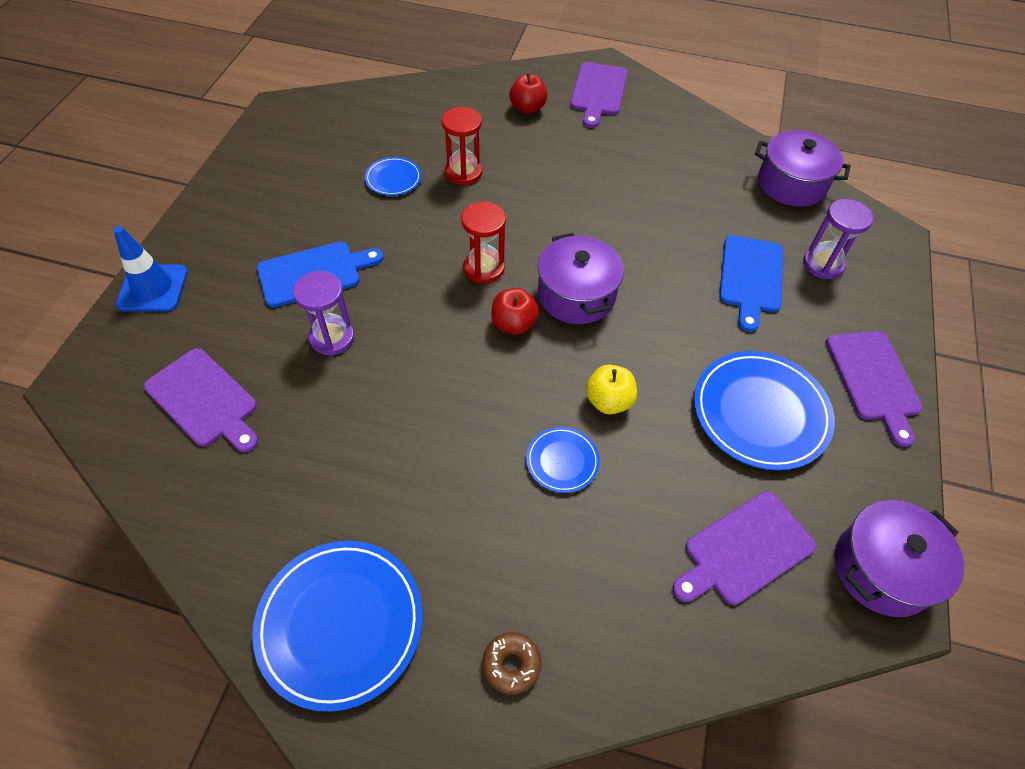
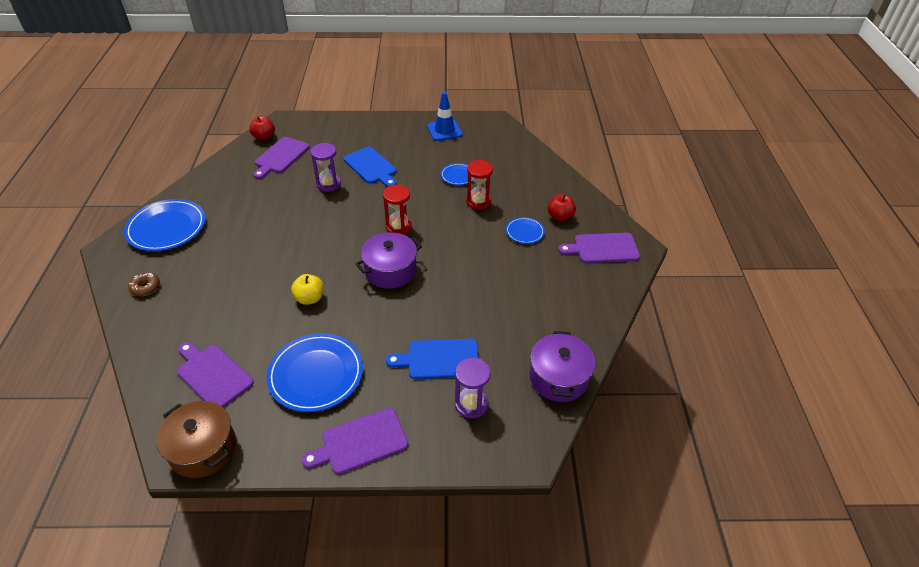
camera: 75 degrees right, 10 degrees down
(153, 288) = (344, 122): blue traffic cone -> blue traffic cone (444, 130)
(513, 324) = (358, 248): red apple -> red apple (264, 137)
(562, 461) = (264, 285): blue plate -> blue plate (524, 232)
(882, 569) = (203, 449): purple pot -> brown pot

